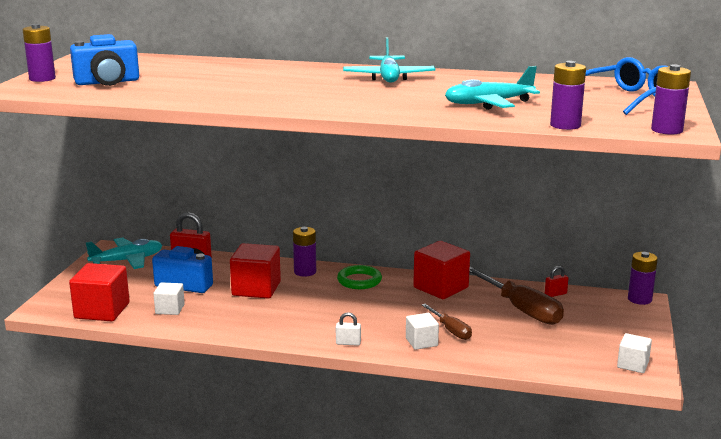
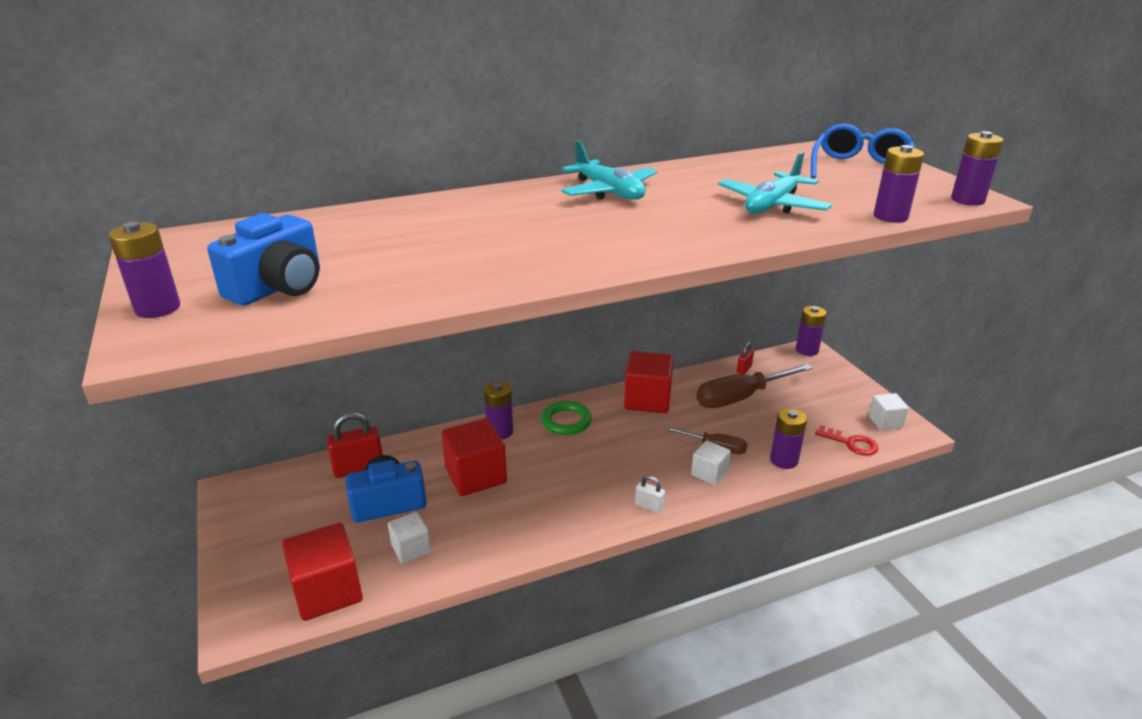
camera: 35 degrees left, 10 degrees up
(127, 260) = (273, 499): turquoise plane -> none
(348, 343) = (649, 506): white padlock -> white padlock turned 60 degrees clockwise
(495, 355) = (784, 460): none -> purple battery
(521, 309) = (740, 398): brown screwdriver -> brown screwdriver turned 135 degrees clockwise
(574, 366) = (851, 443): none -> red key

